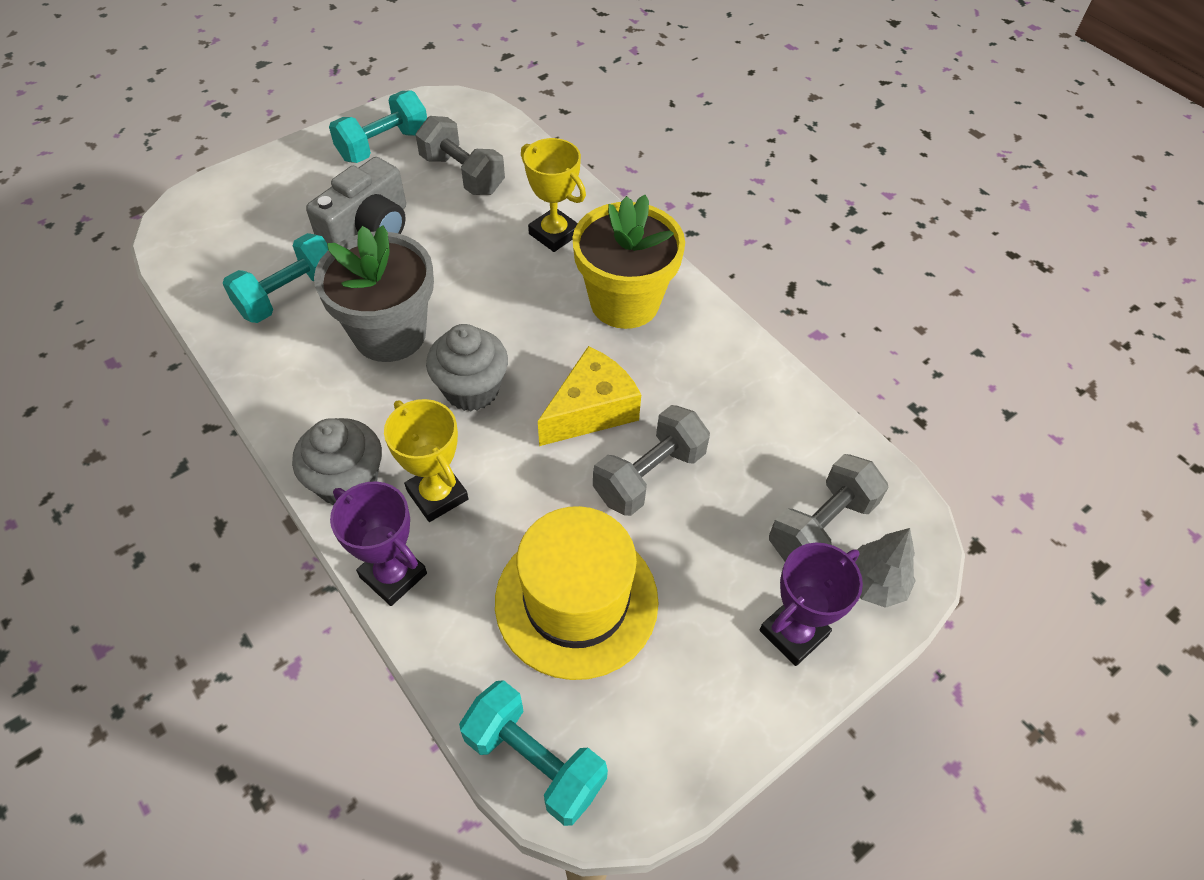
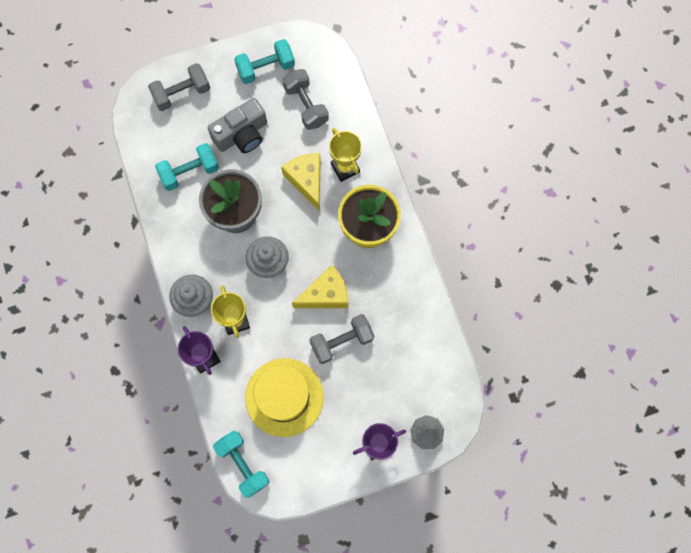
camera: 20 degrees right, 20 degrees up
(497, 263) = (306, 180): none -> yellow cheese
(821, 526) = (415, 396): grey dumbbell -> grey dumbbell (182, 93)

